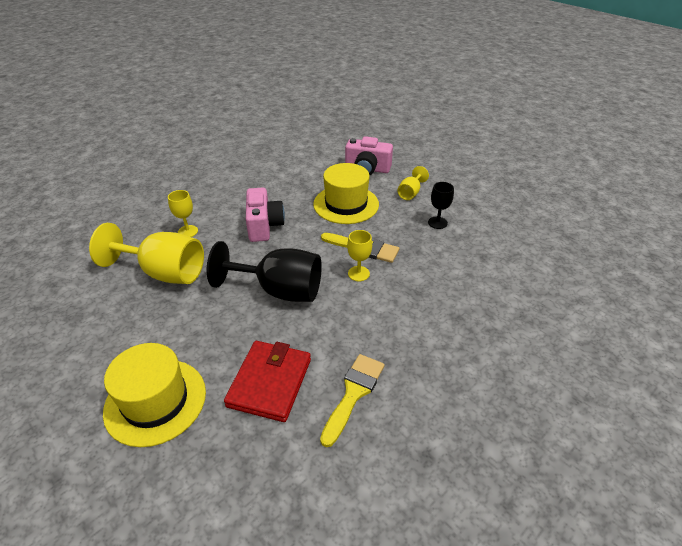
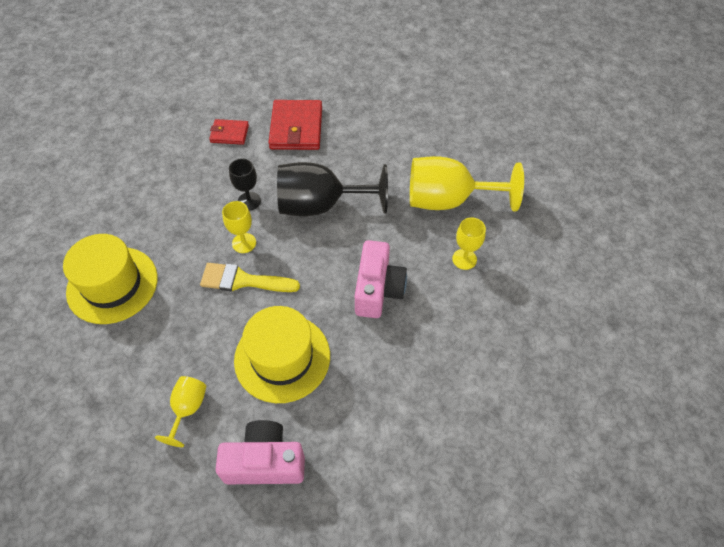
camera: 165 degrees right, 15 degrees up
(155, 401) = (374, 101): yellow hat -> yellow hat (112, 285)
(264, 226) = (378, 289): pink camera -> pink camera turned 150 degrees counterclockwise
(353, 393) = (229, 133): yellow brush -> red wallet
(437, 223) = (149, 348): black goblet -> black goblet (249, 201)

